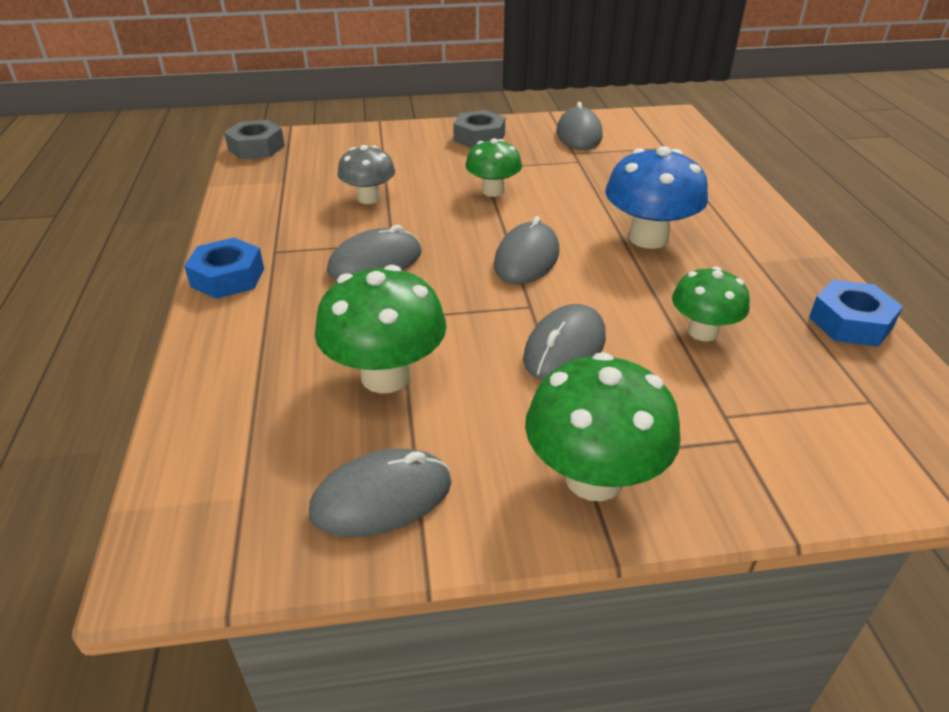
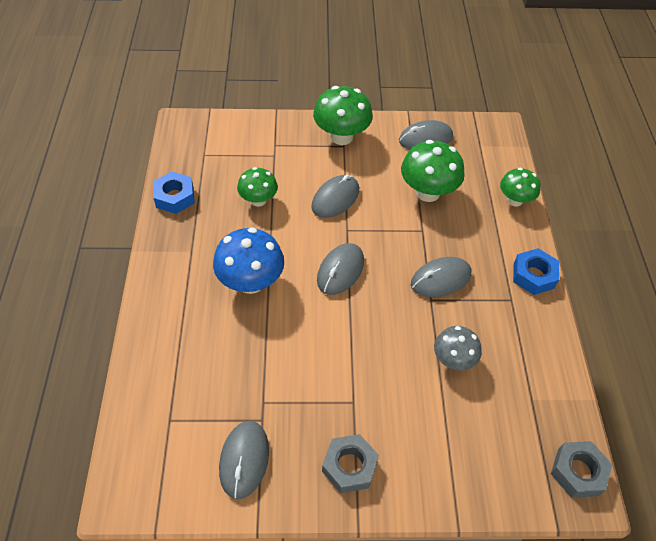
camera: 175 degrees left, 15 degrees up
(493, 191) = (350, 358): green mushroom -> green mushroom (515, 200)

